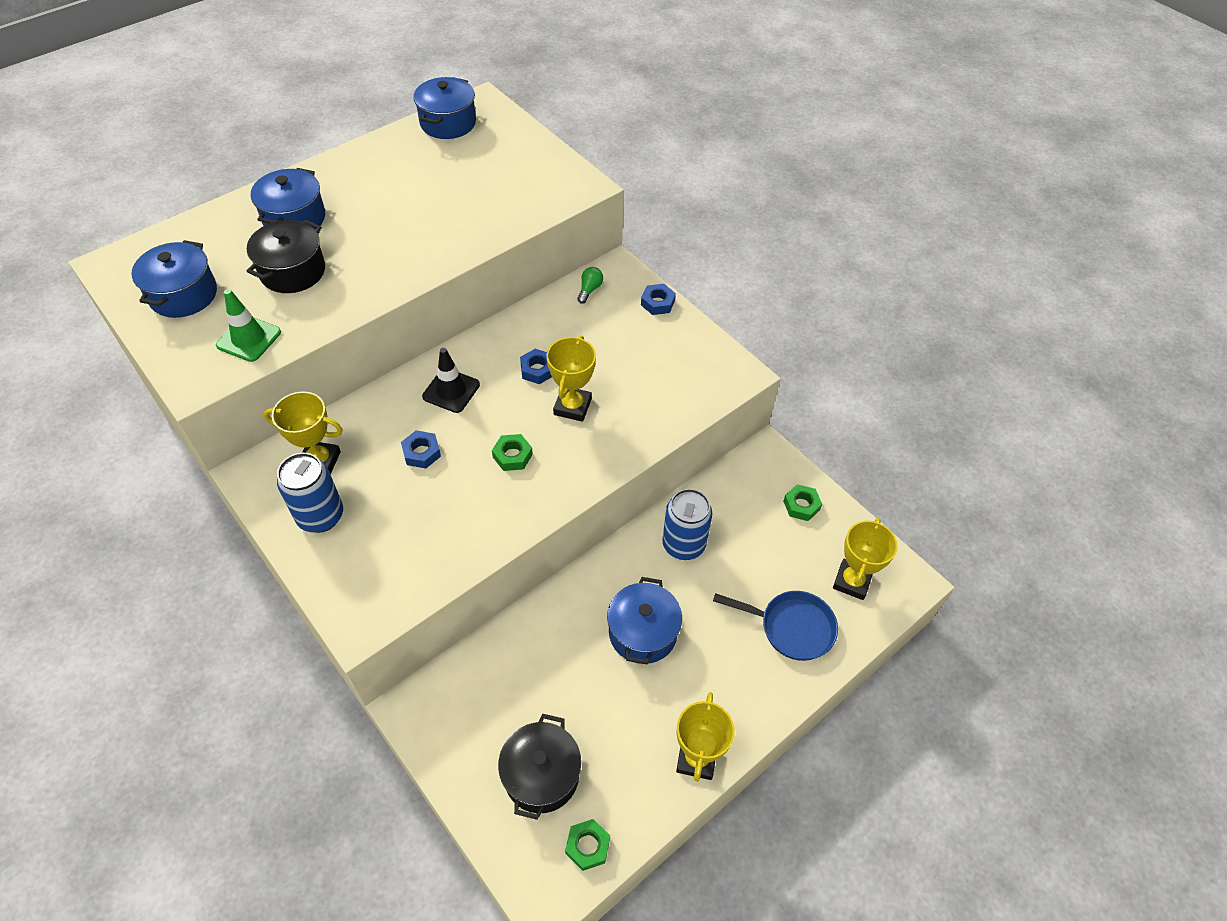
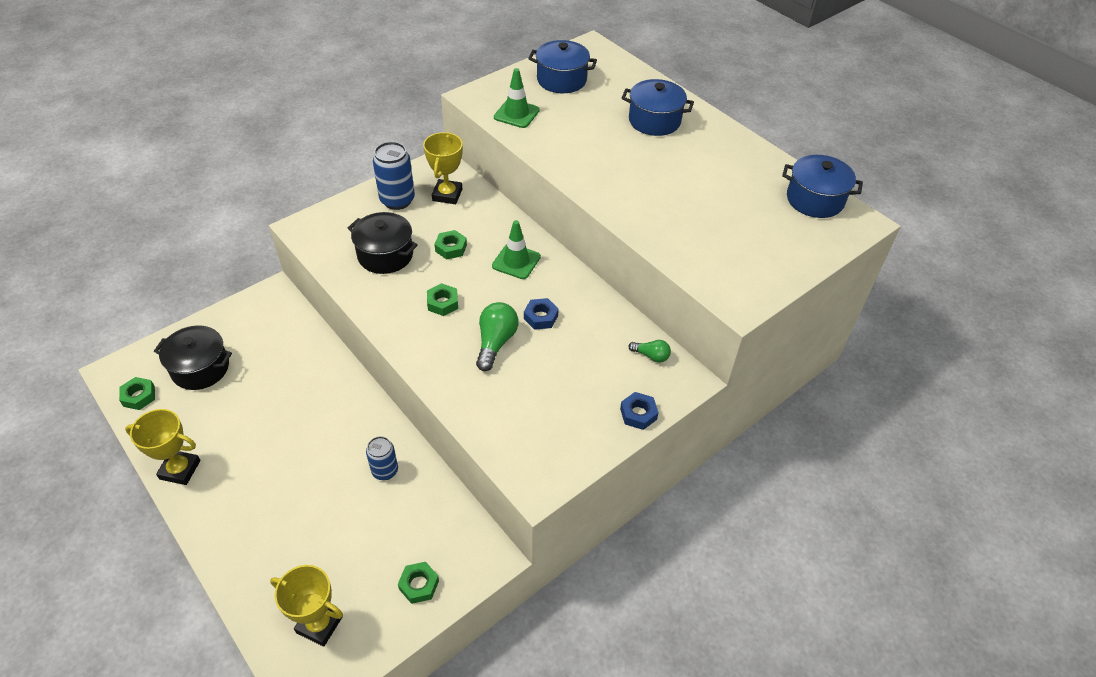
camera: 90 degrees right, 5 degrees down
(293, 271) = (590, 126): black pot -> black pot (385, 255)
(422, 453) = (451, 248): blue nut -> green nut
(451, 391) = (516, 261): black traffic cone -> green traffic cone
(572, 407) = (495, 343): yellow trophy -> green light bulb
(643, 632) = (301, 435): blue pot -> none
(683, 545) = (385, 471): blue can -> blue can, size x0.64
(791, 627) = (280, 558): blue pan -> none

